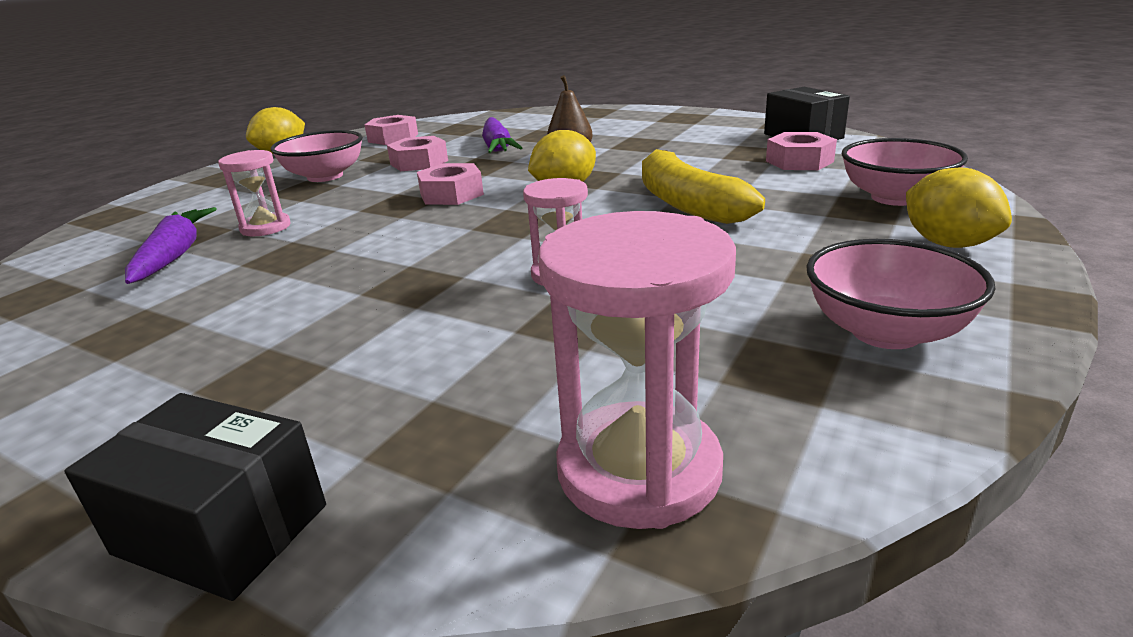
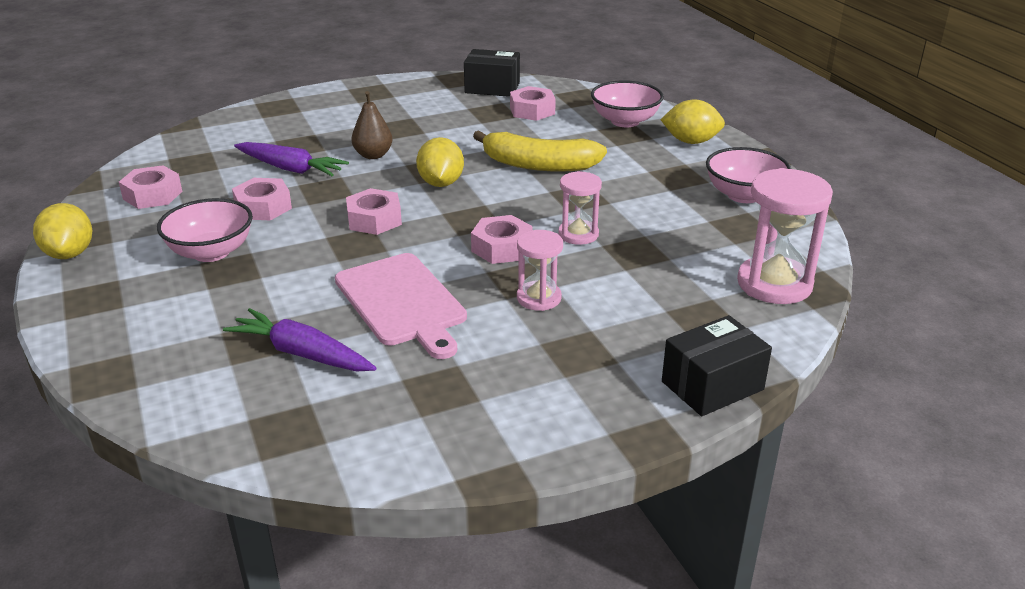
camera: 55 degrees left, 5 degrees up
(265, 227) = (306, 304): pink hourglass -> pink hourglass (539, 298)
(303, 255) = (402, 302): none -> pink cutting board
(471, 253) = (502, 248): none -> pink nut

